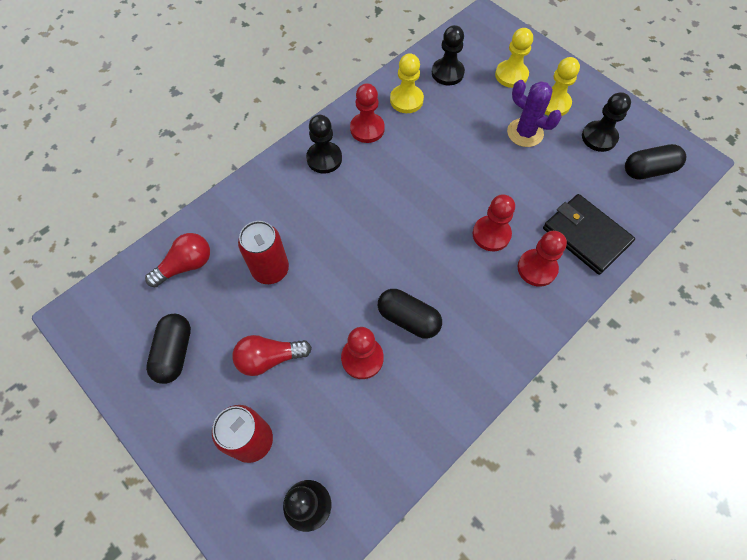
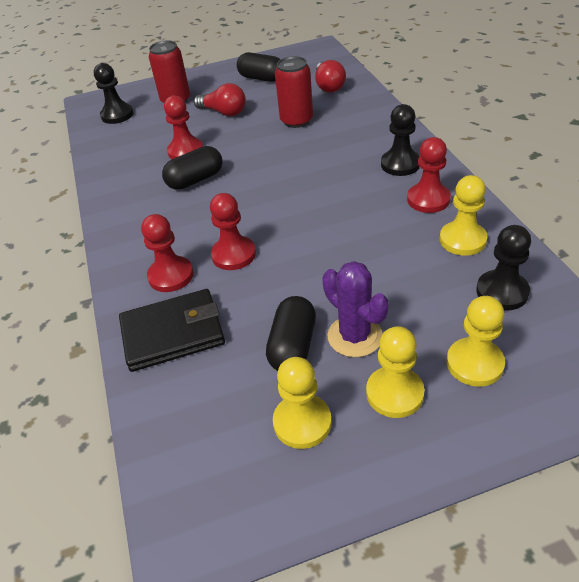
camera: 120 degrees right, 20 degrees down
(269, 358) = (224, 112): red light bulb -> red light bulb turned 105 degrees clockwise
(525, 133) = (355, 336): purple cactus -> purple cactus turned 75 degrees clockwise
(599, 137) = (302, 422): black pawn -> yellow pawn
(648, 170) = (210, 457): black capsule -> black capsule (293, 346)

